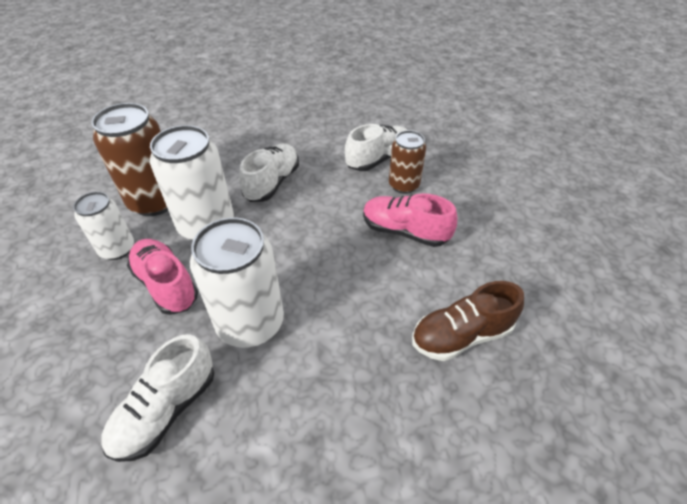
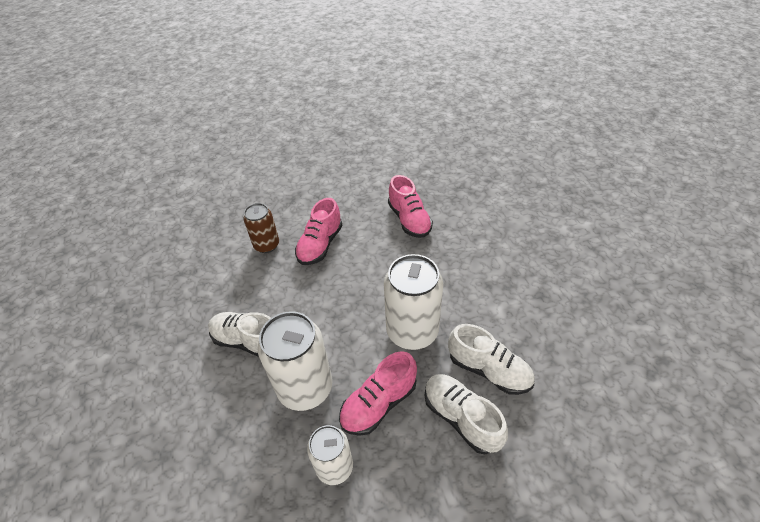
camera: 90 degrees left, 0 degrees up
(155, 201) = (263, 451): brown can -> none
(378, 159) = (228, 262): white shoe -> white shoe (461, 418)
(461, 335) = (409, 220): brown shoe -> pink shoe

